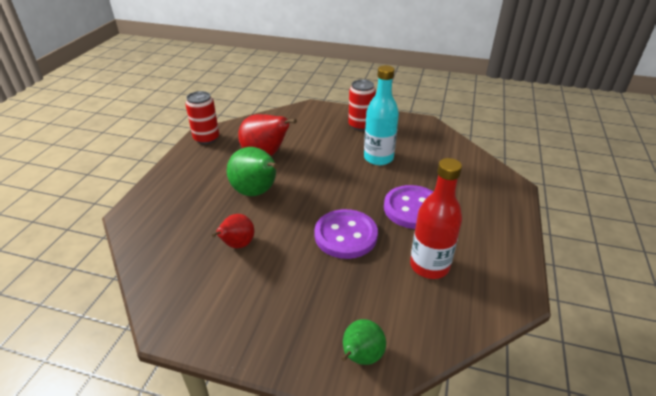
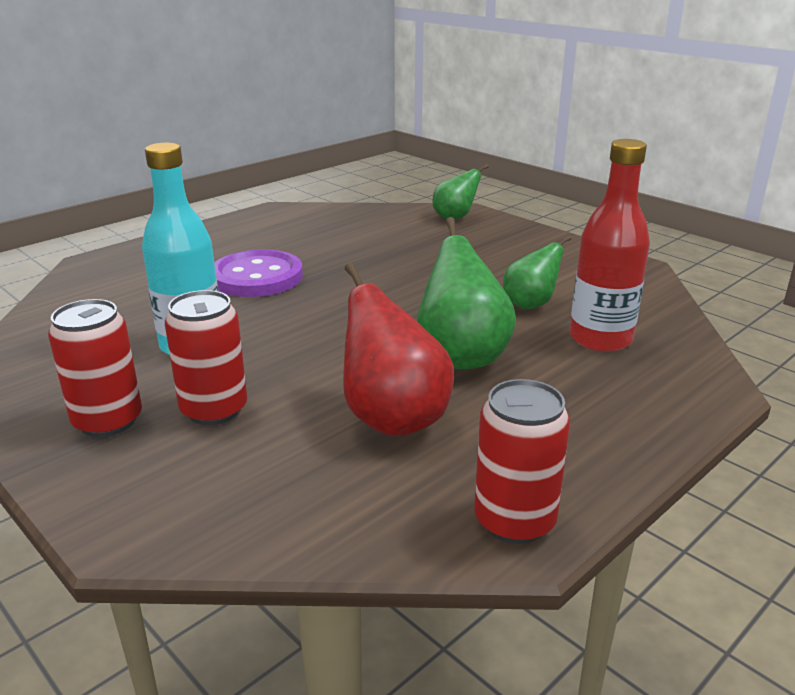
camera: 150 degrees left, 10 degrees down
(237, 245) = (530, 304): red pear -> green pear
(332, 138) = (214, 410): none -> red can
(345, 235) = (378, 278): purple button -> none
(429, 266) = (320, 238): red bottle -> red bottle (600, 339)

